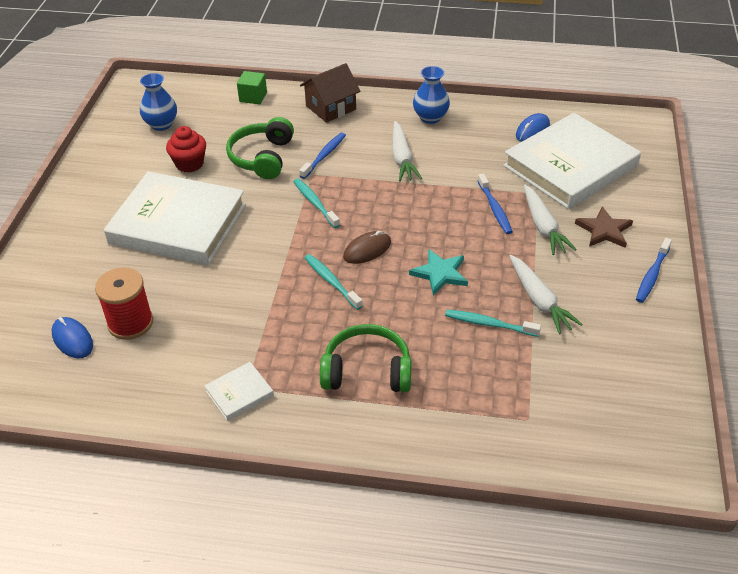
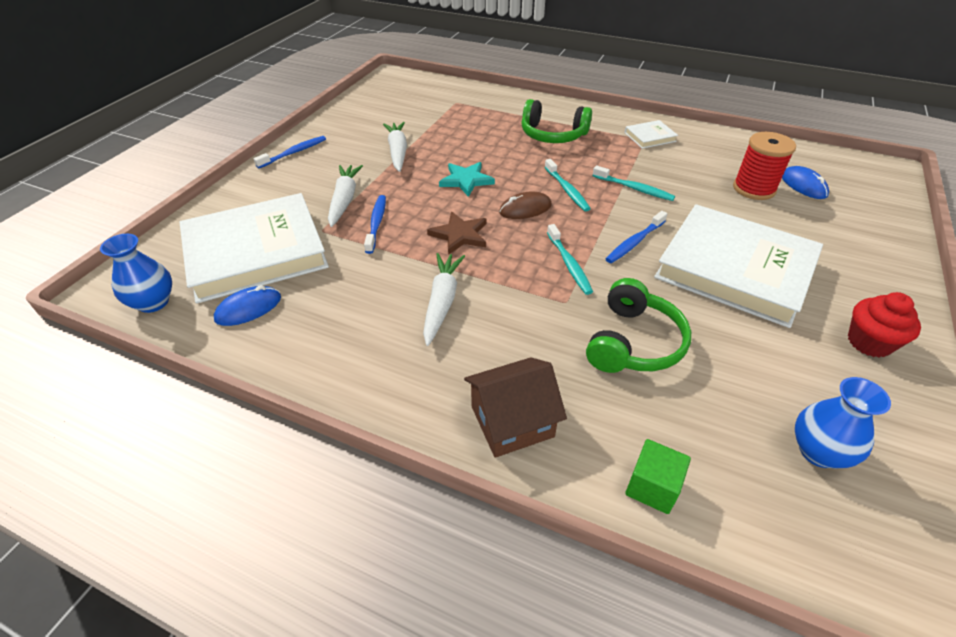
camera: 165 degrees left, 0 degrees up
(189, 164) = (742, 354): red cupcake -> red cupcake (869, 342)
(324, 155) = (544, 327): blue toothbrush -> blue toothbrush (634, 242)
(430, 117) = (366, 362): blue vase -> blue vase (153, 302)
(489, 324) = (447, 145): turquoise toothbrush -> turquoise toothbrush (634, 188)
(604, 230) = (293, 188): brown star -> brown star (459, 235)

